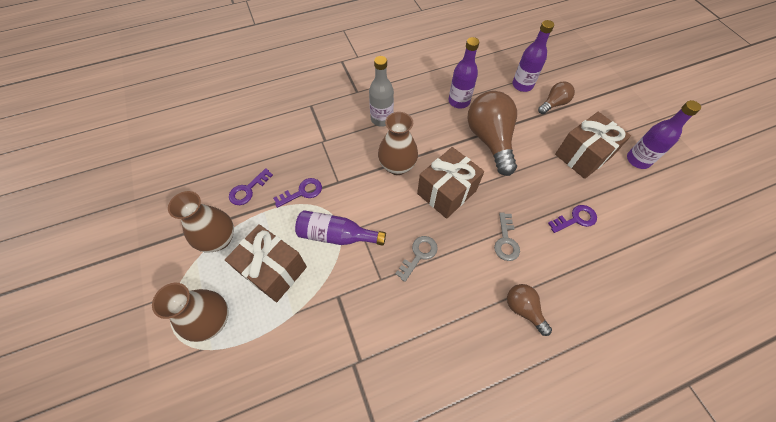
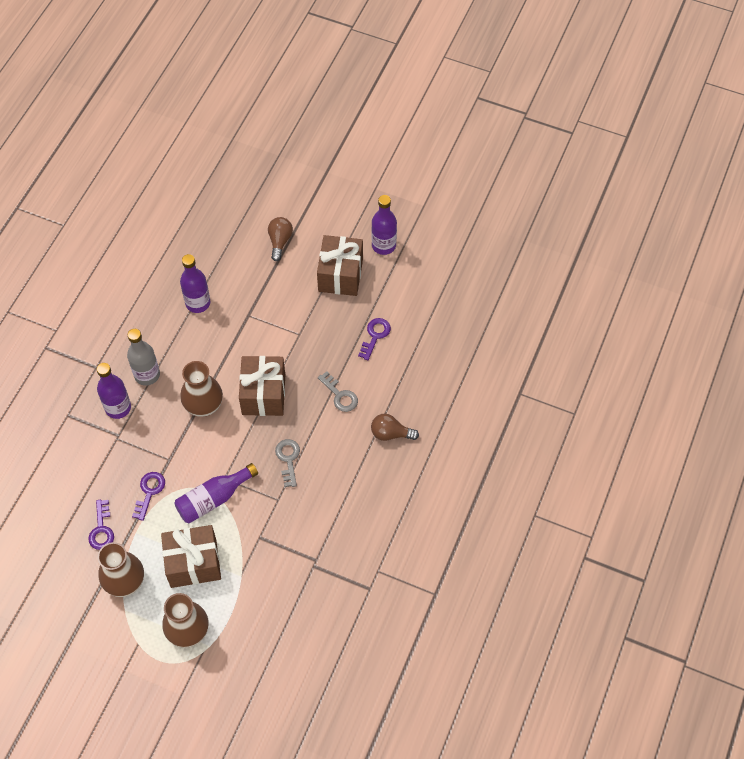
camera: 45 degrees left, 0 degrees up
(490, 140) = (257, 320): brown light bulb -> none
(522, 85) = (238, 242): purple bottle -> purple bottle (118, 408)

